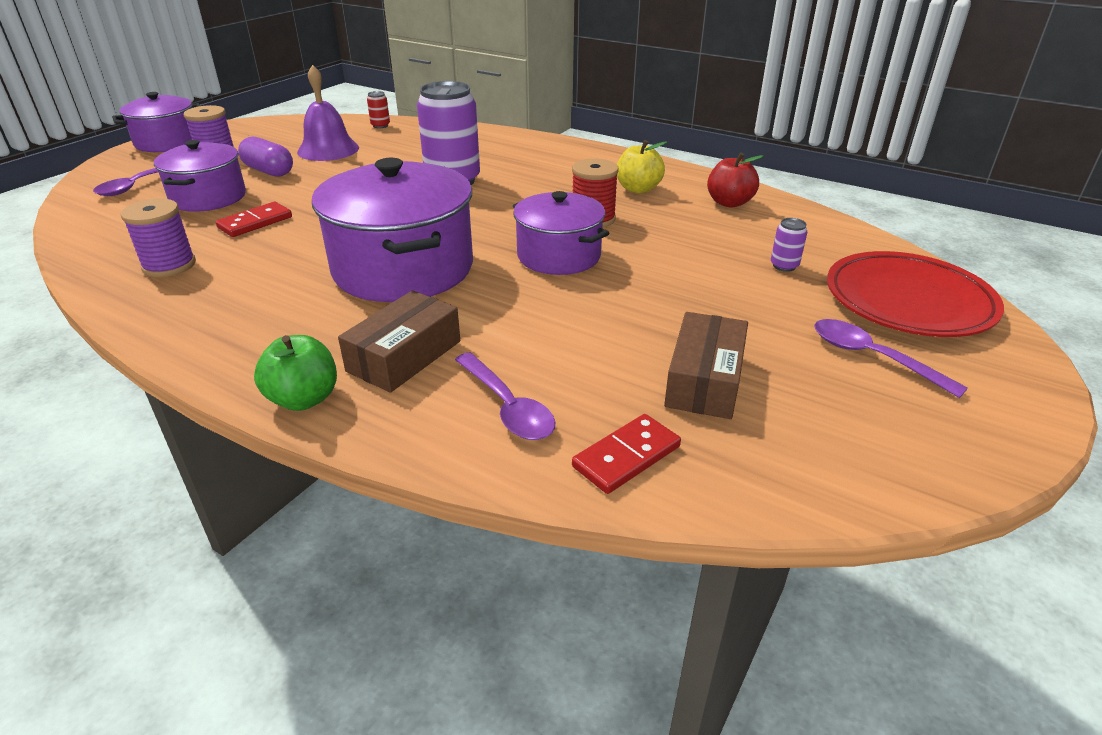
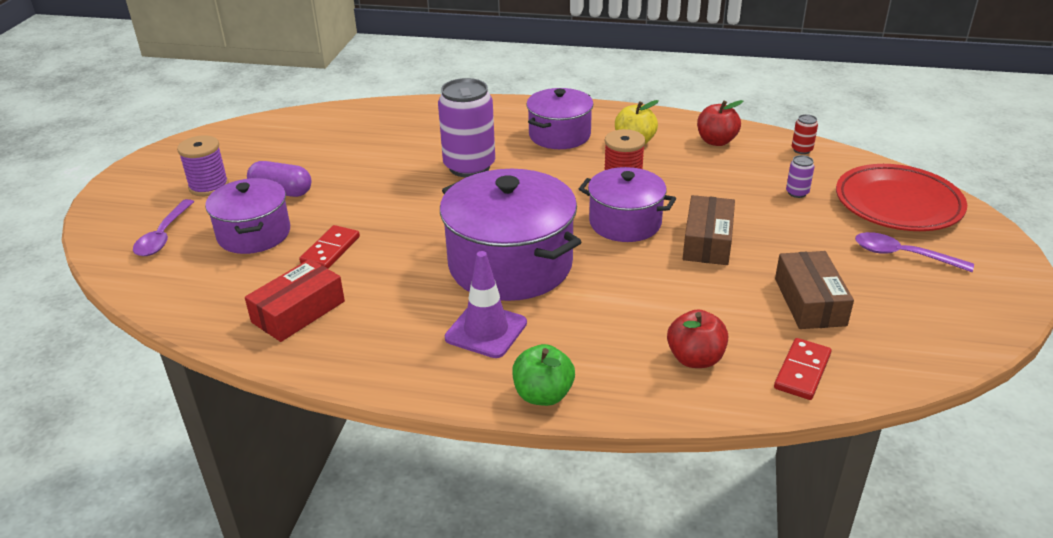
camera: 20 degrees left, 0 degrees up
(167, 142) = (133, 179): purple pot -> purple pot (559, 135)
(169, 265) = (298, 312): purple spool -> red box
(315, 322) = (486, 330): none -> purple traffic cone
(328, 149) = (315, 155): purple bell -> none
(380, 125) = (338, 116): red can -> red can (802, 150)
(404, 356) = (585, 340): brown box -> brown box (707, 241)
(507, 406) = (695, 359): purple spoon -> red apple

